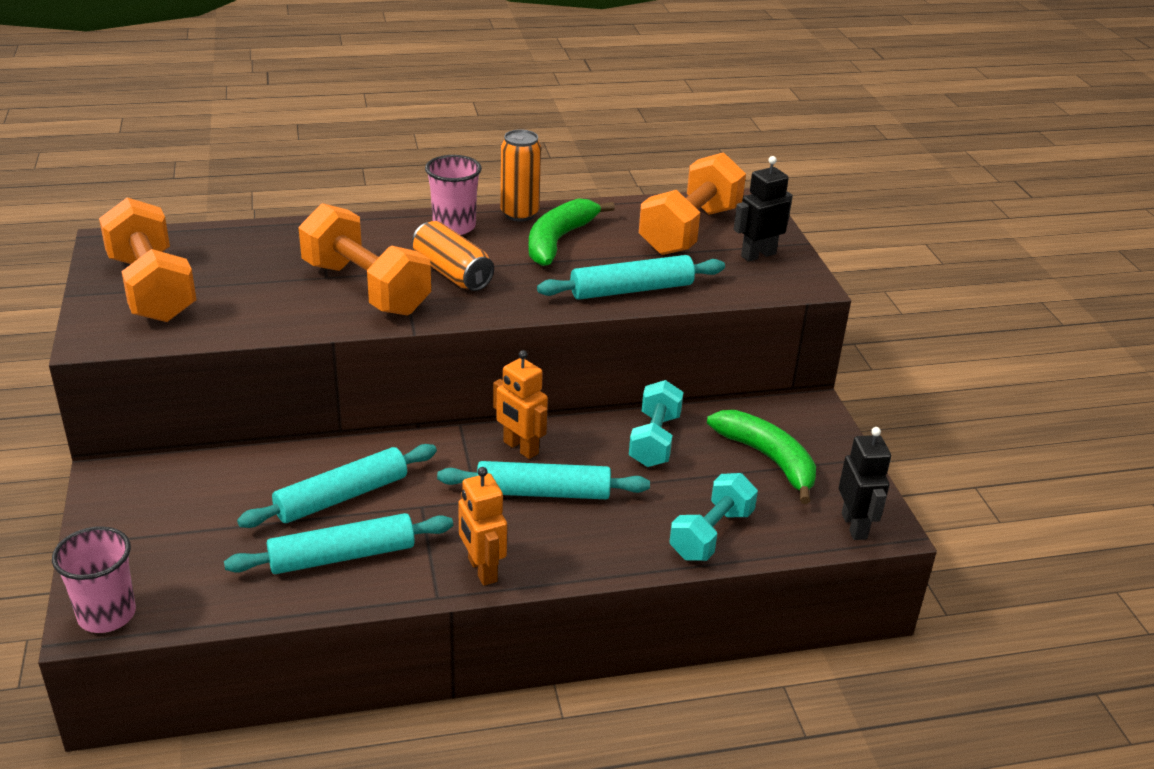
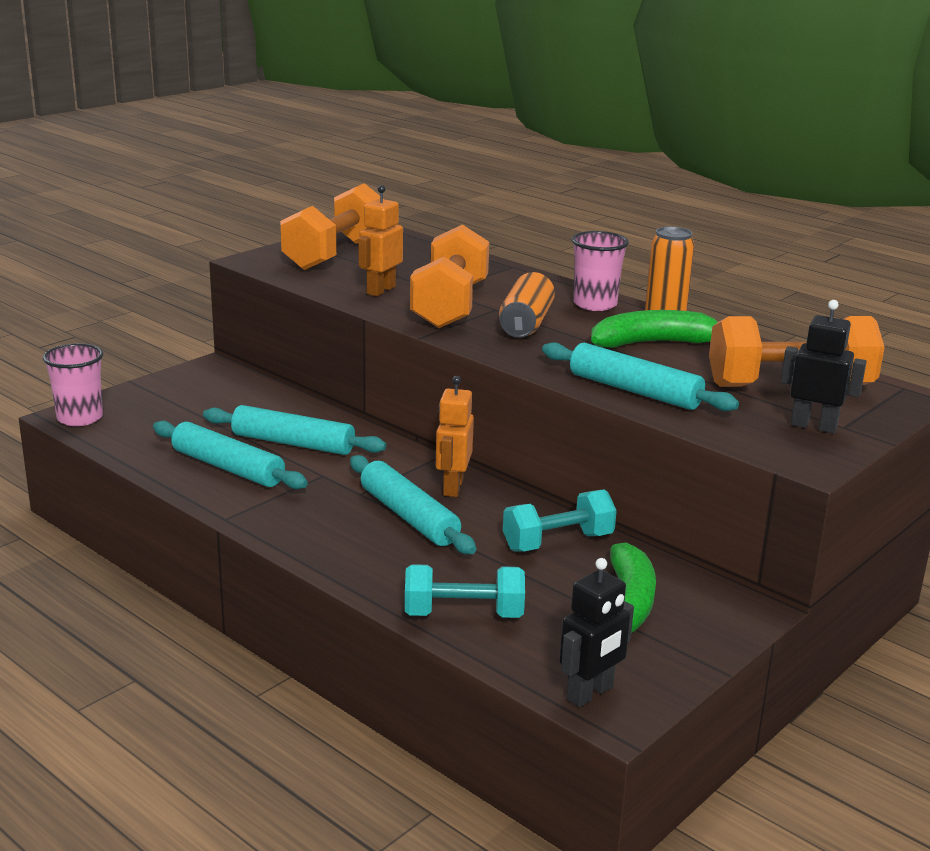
camera: 55 degrees right, 10 degrees down
(482, 570) = (278, 525): orange robot -> orange robot (380, 290)

